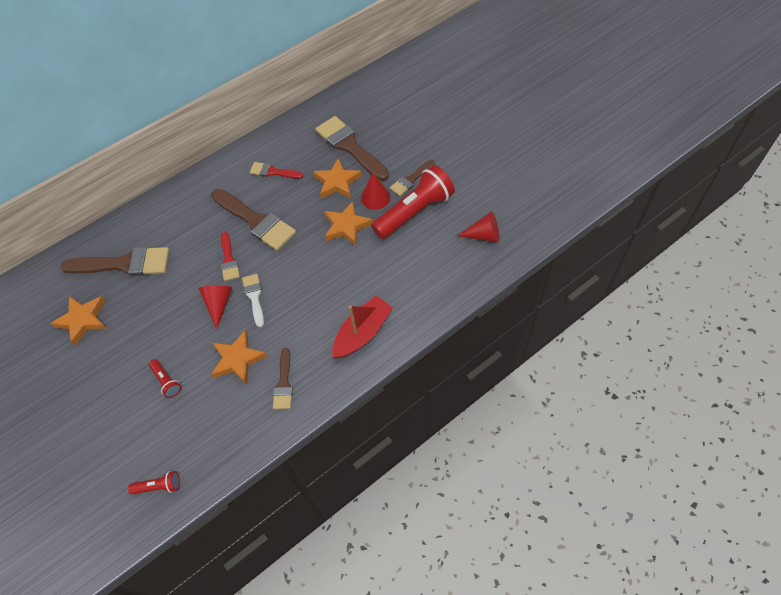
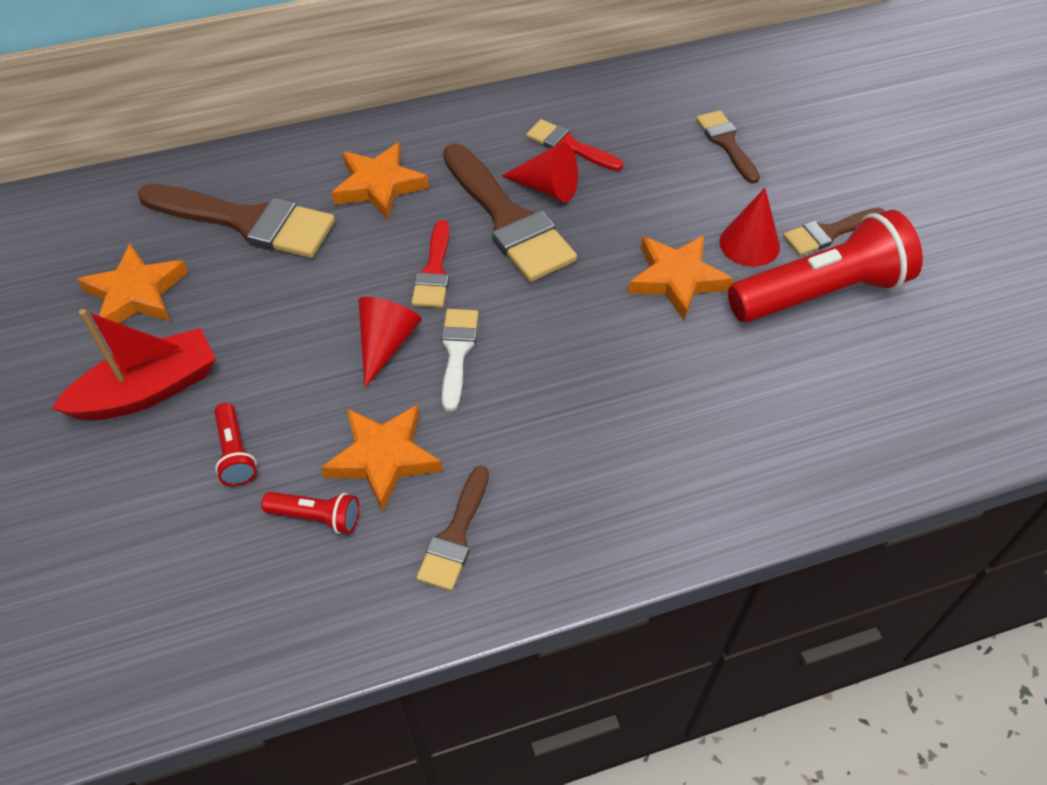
camera: 15 degrees right, 5 degrees down
(159, 486) = (137, 654): red flashlight -> red flashlight (317, 517)
(337, 182) = (683, 197): orange star -> orange star (379, 185)
(350, 147) = (726, 143): brown brush -> brown brush, size x0.54
(363, 333) = (647, 490): red boat -> red boat (148, 390)
(484, 235) = (955, 380): red cone -> red cone (547, 188)

